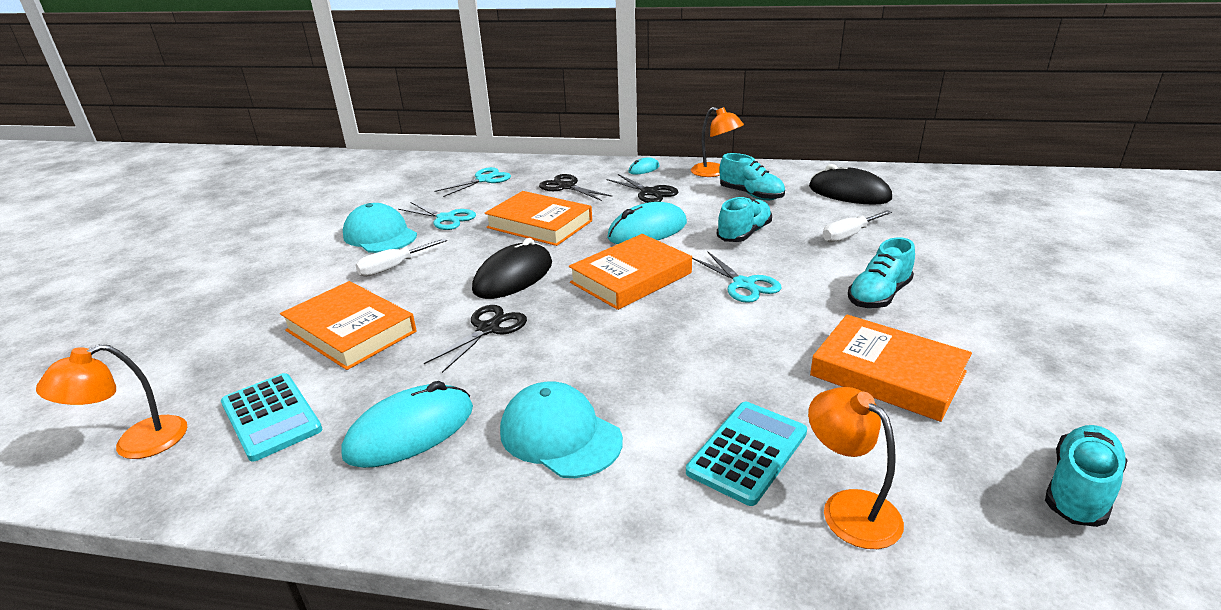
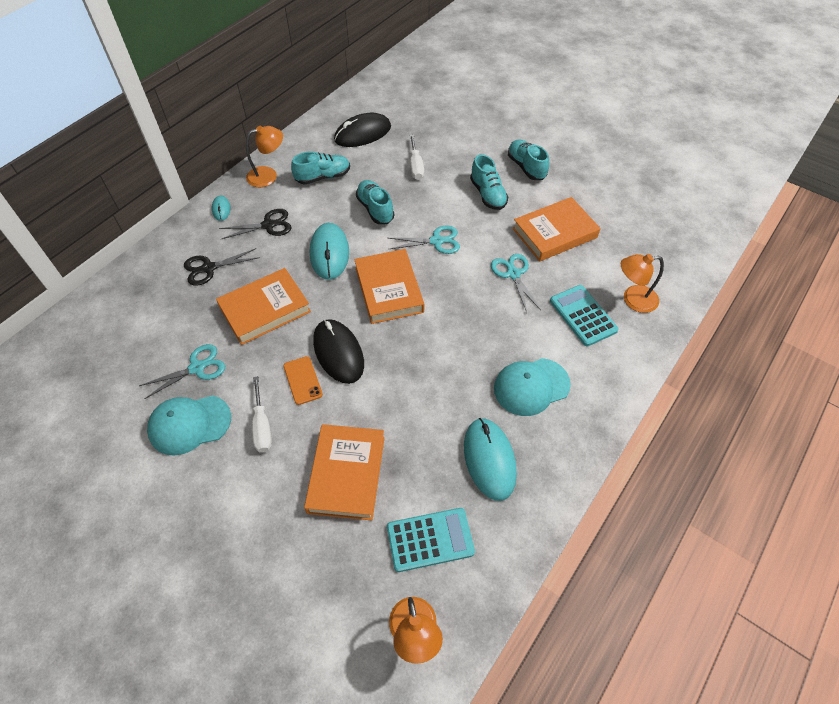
camera: 65 degrees left, 25 degrees up
(351, 331) = (346, 474): orange book -> orange book turned 60 degrees counterclockwise
(463, 269) = (302, 380): none -> orange phone
(484, 180) = (136, 318): turquoise scissors -> turquoise scissors (513, 274)
(488, 329) = (400, 388): black scissors -> none
(1079, 490) = (654, 225): turquoise shoe -> turquoise shoe (526, 167)

